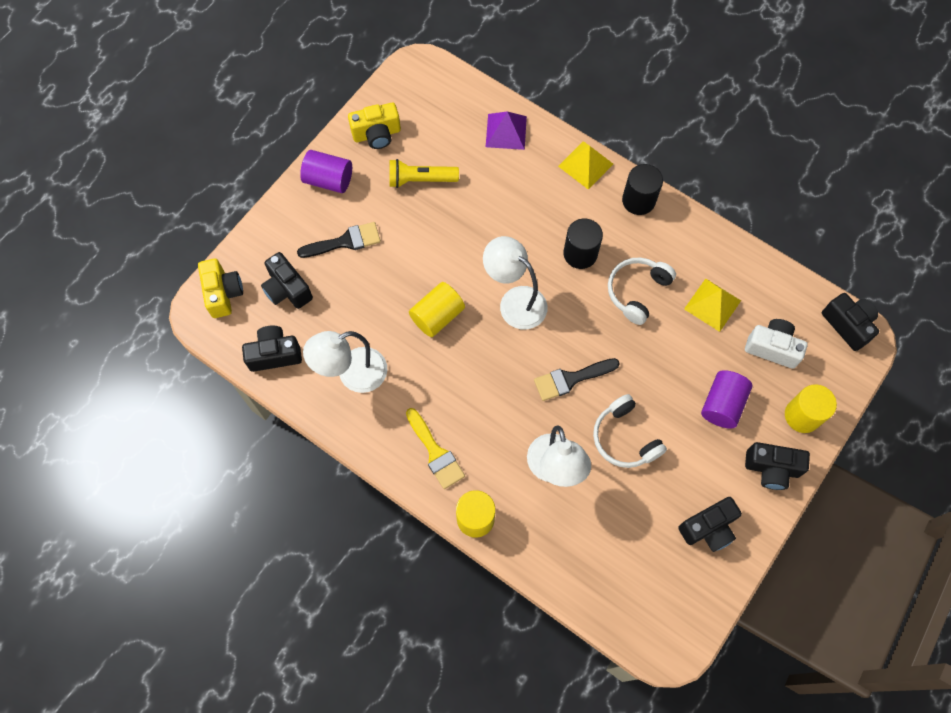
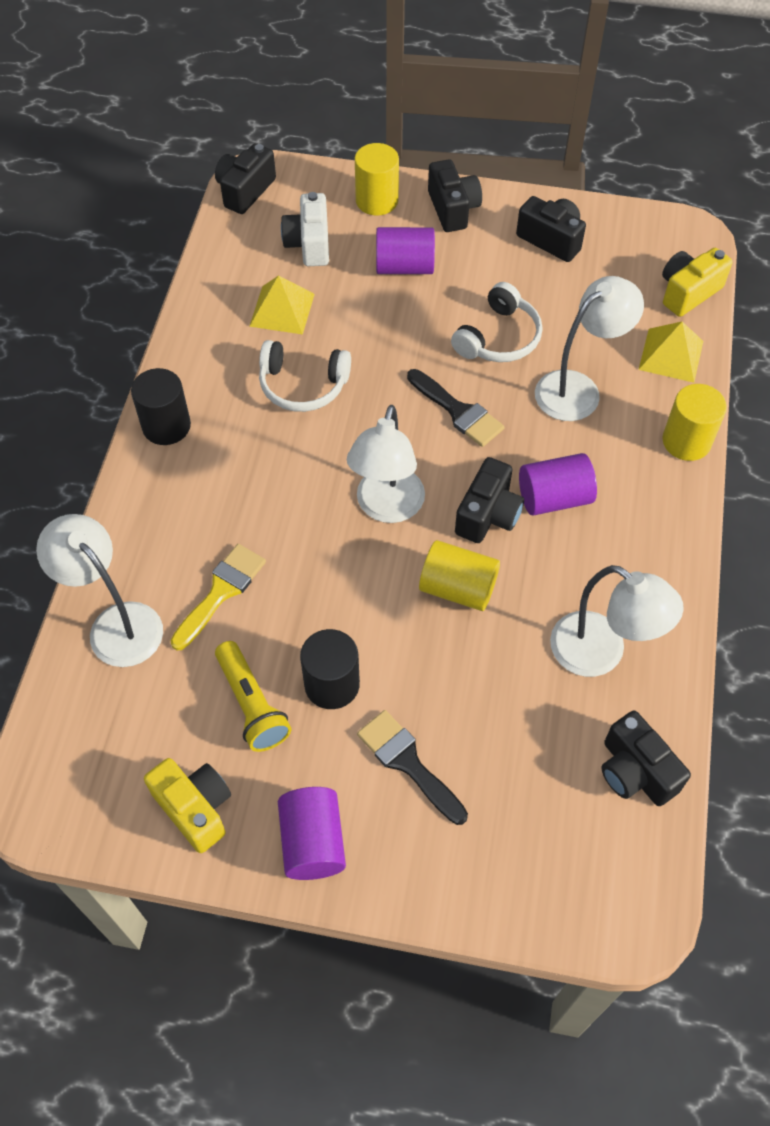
camera: 115 degrees left, 10 degrees down
(223, 293) = (588, 902): yellow camera -> yellow camera (688, 292)
(287, 289) = (528, 807): black camera -> black camera (488, 515)
(435, 452) = (639, 513): yellow brush -> yellow brush (221, 592)
(473, 405) = (554, 498): none -> purple cylinder
(506, 131) = (116, 624): purple pyramid -> white lamp
(580, 253) = (278, 461): black cylinder -> black cylinder (332, 684)
(585, 165) = (134, 503): yellow pyramid -> yellow pyramid (671, 355)

